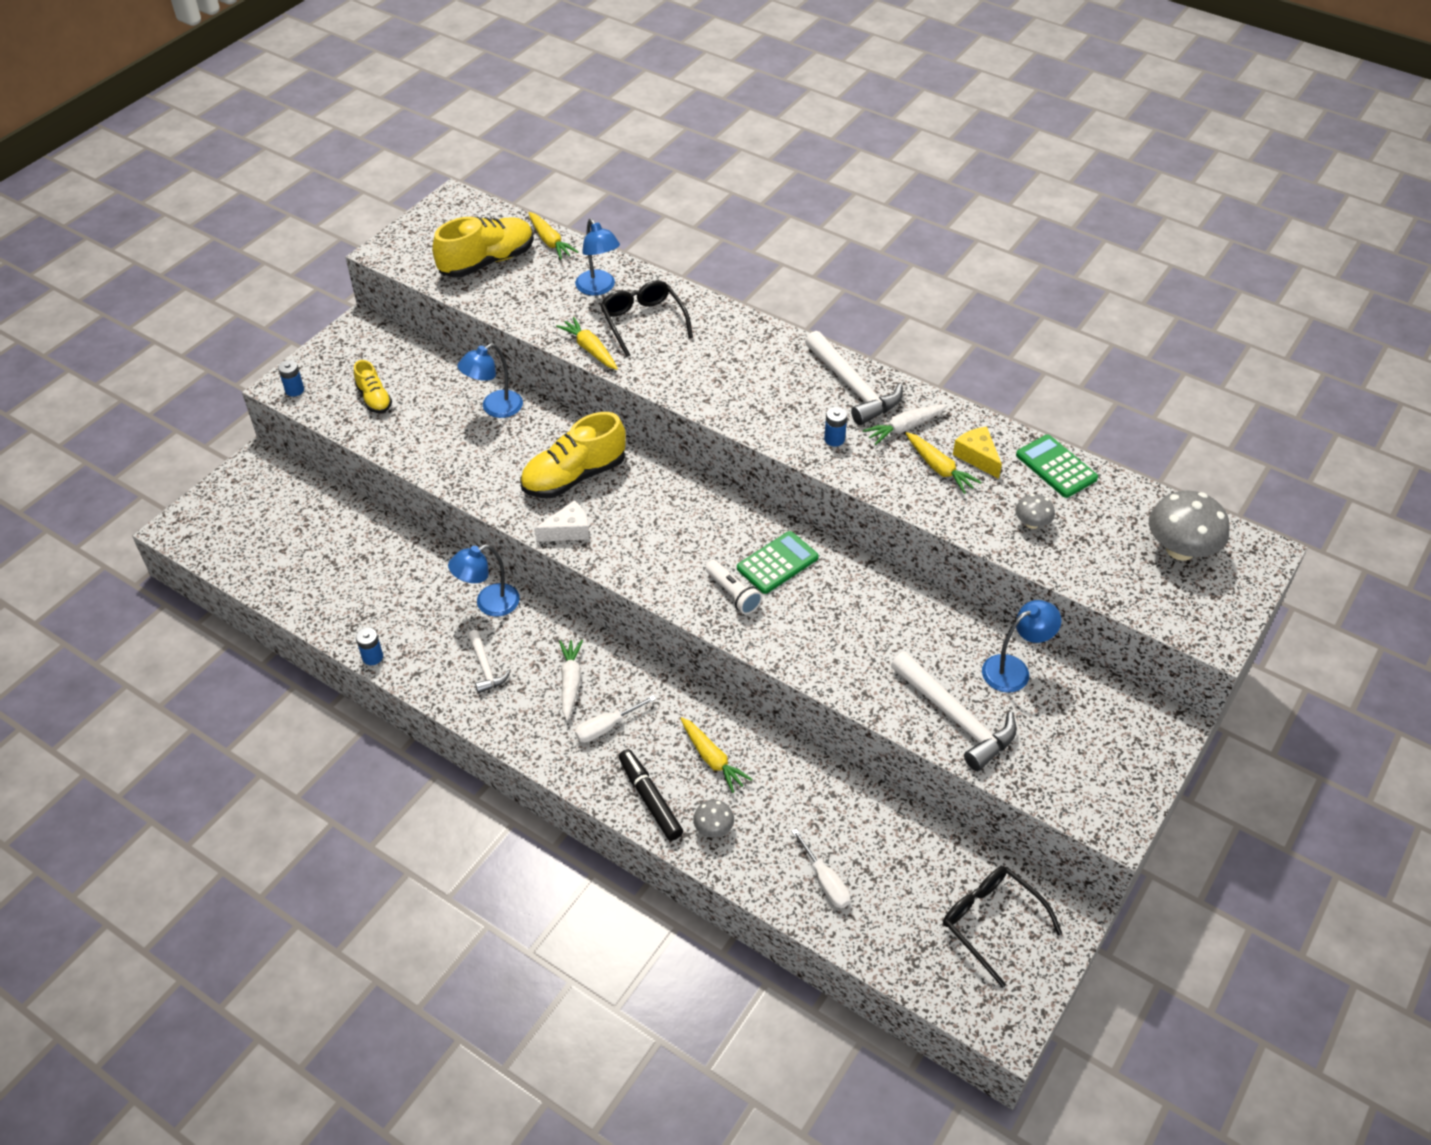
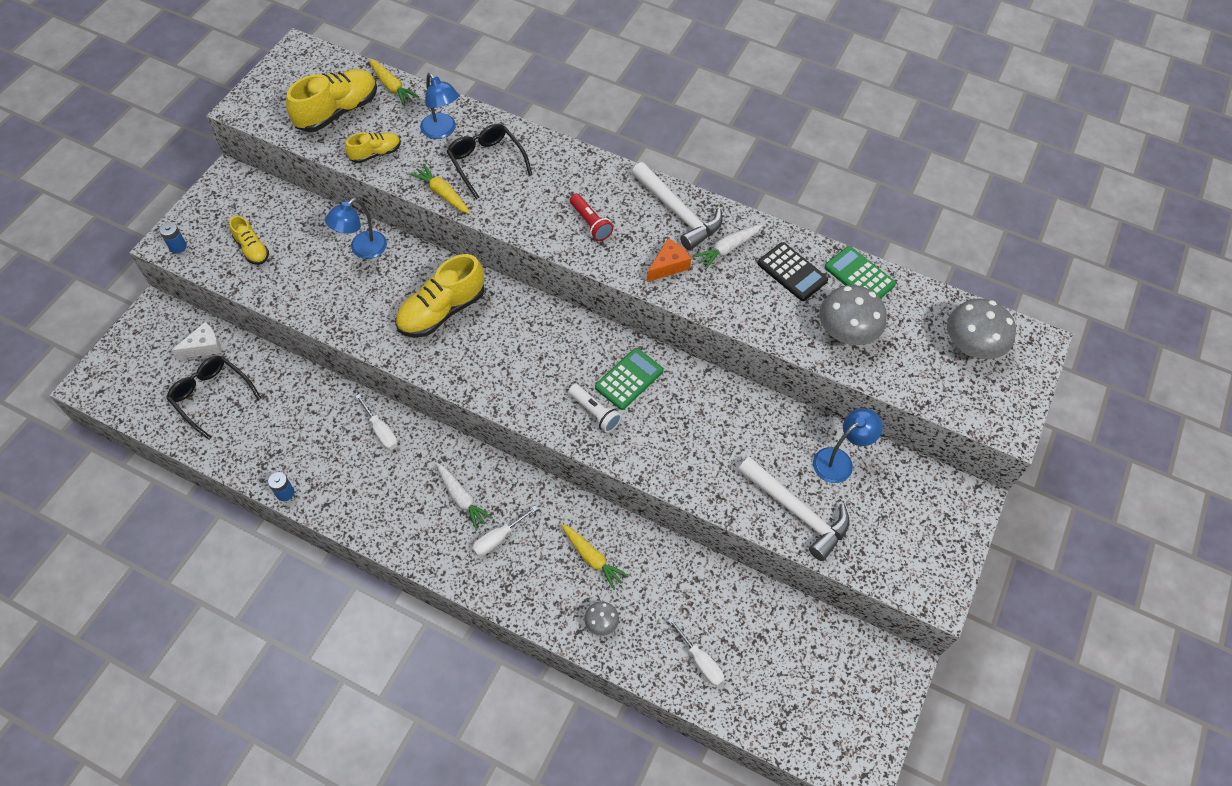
camera: 10 degrees left, 10 degrees up
(485, 667) = (386, 492): white hammer -> none
(489, 604) = (381, 431): blue lamp -> white screwdriver
(522, 305) = (375, 154): none -> yellow shoe
(568, 530) = (444, 365): white cheese -> white cheese (204, 346)
(570, 682) = (462, 498): white carrot -> white carrot turned 150 degrees clockwise
(650, 799) = (544, 601): black marker -> none
(751, 390) = (590, 223): none -> red flashlight
(834, 439) = (668, 266): blue battery -> orange cheese
(939, 468) = (761, 286): yellow carrot -> none
(977, 457) = (792, 272): yellow cheese -> black calculator
(991, 922) = (839, 681): black glasses -> black glasses (211, 396)
(1032, 523) = (846, 333): grey mushroom -> grey mushroom, size x1.97

